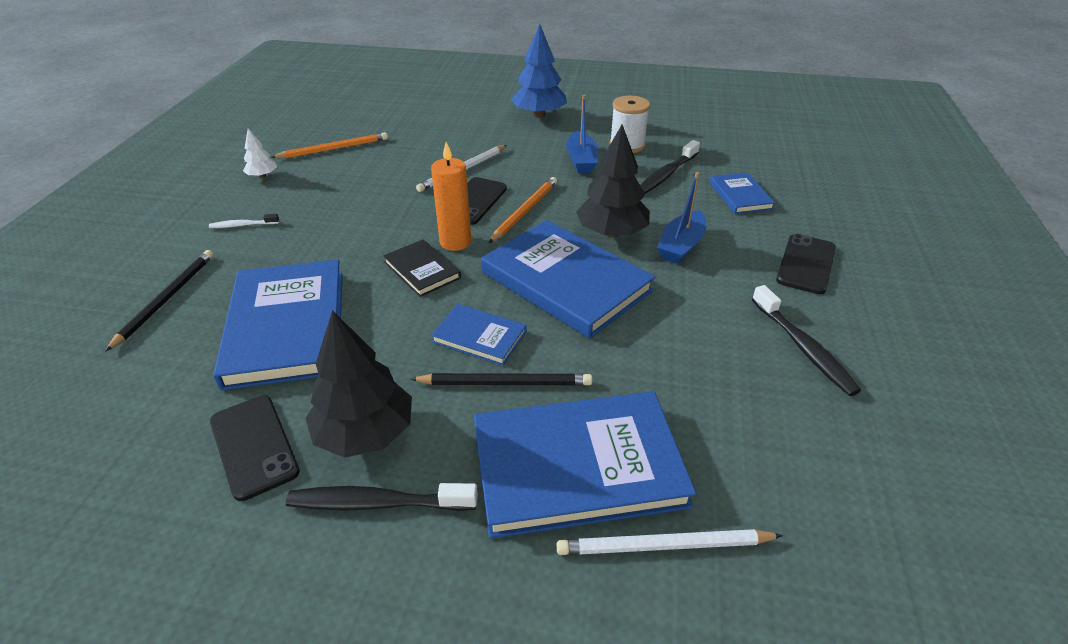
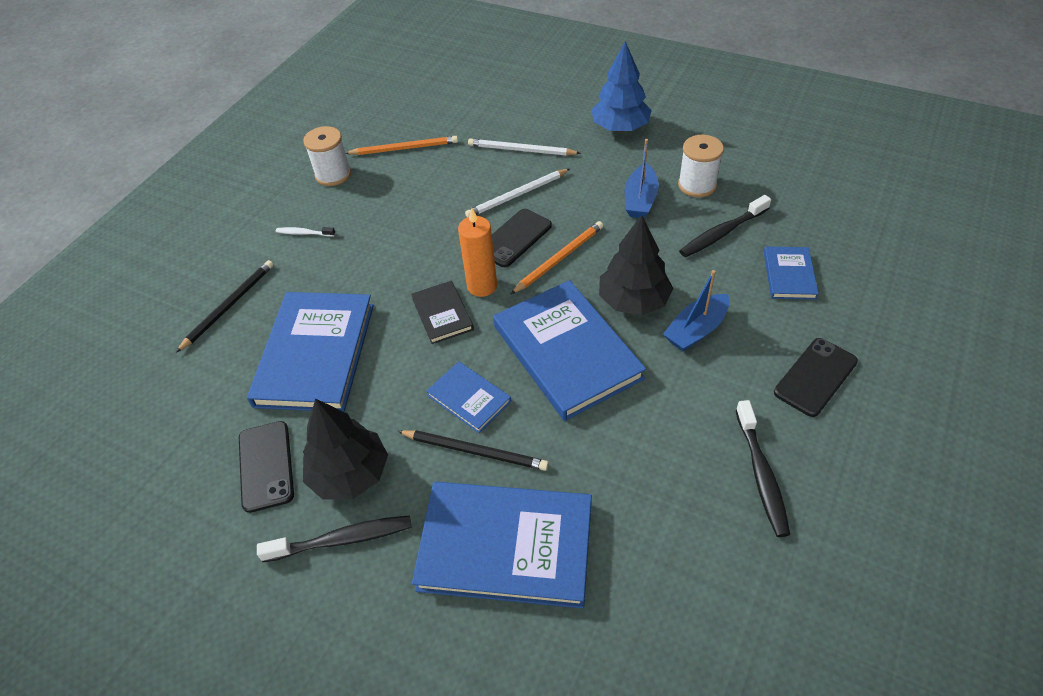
camera: 20 degrees right, 10 degrees up
(262, 176) = (333, 174): white tree -> white spool
(377, 503) = (342, 539): black toothbrush -> black toothbrush turned 150 degrees clockwise
(664, 546) = (546, 634): white pencil -> white pencil (521, 150)

